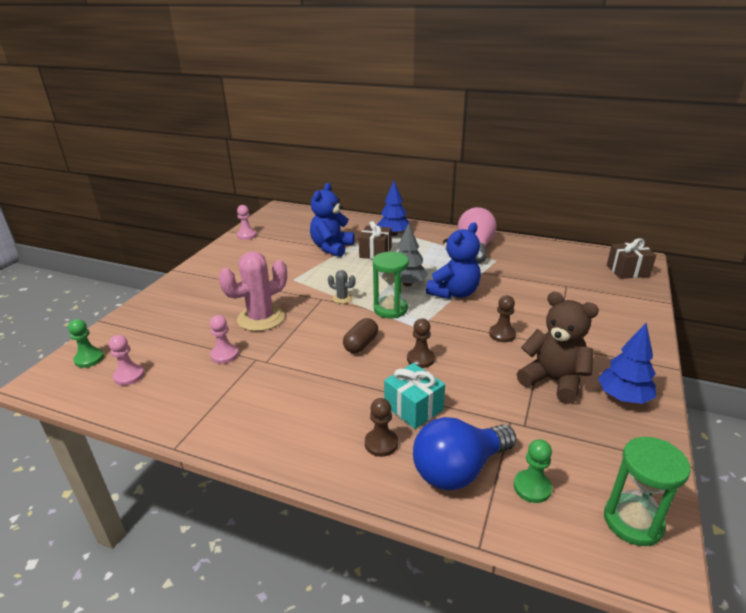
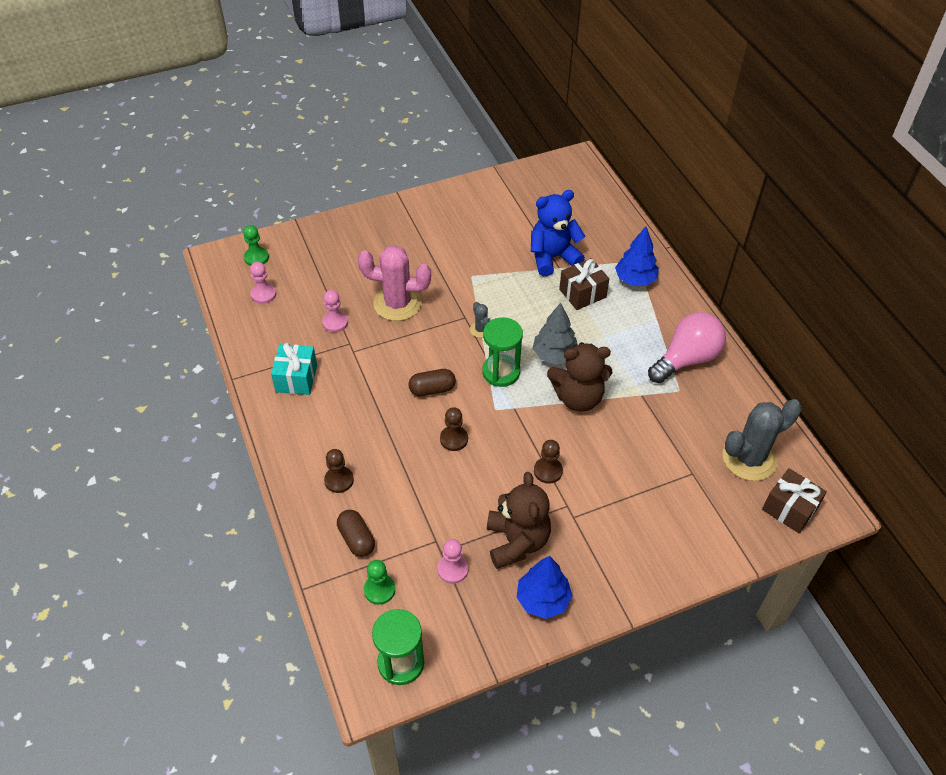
camera: 45 degrees right, 20 degrees up
(246, 235) = (501, 185): pink pawn -> pink pawn (452, 569)
(413, 408) = (392, 473): turquoise gift -> turquoise gift (296, 378)
(454, 293) = (578, 397): blue teddy bear -> brown teddy bear
(458, 470) = (356, 539): blue light bulb -> brown capsule
(575, 264) = (749, 458): none -> grey cactus

